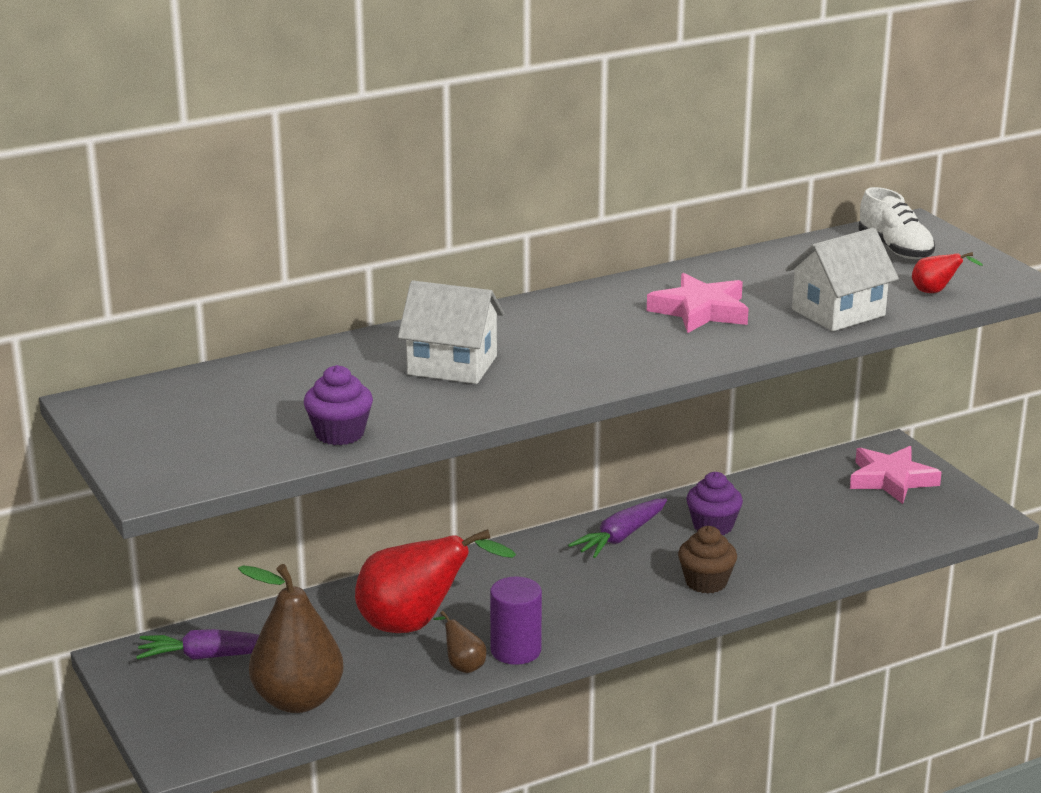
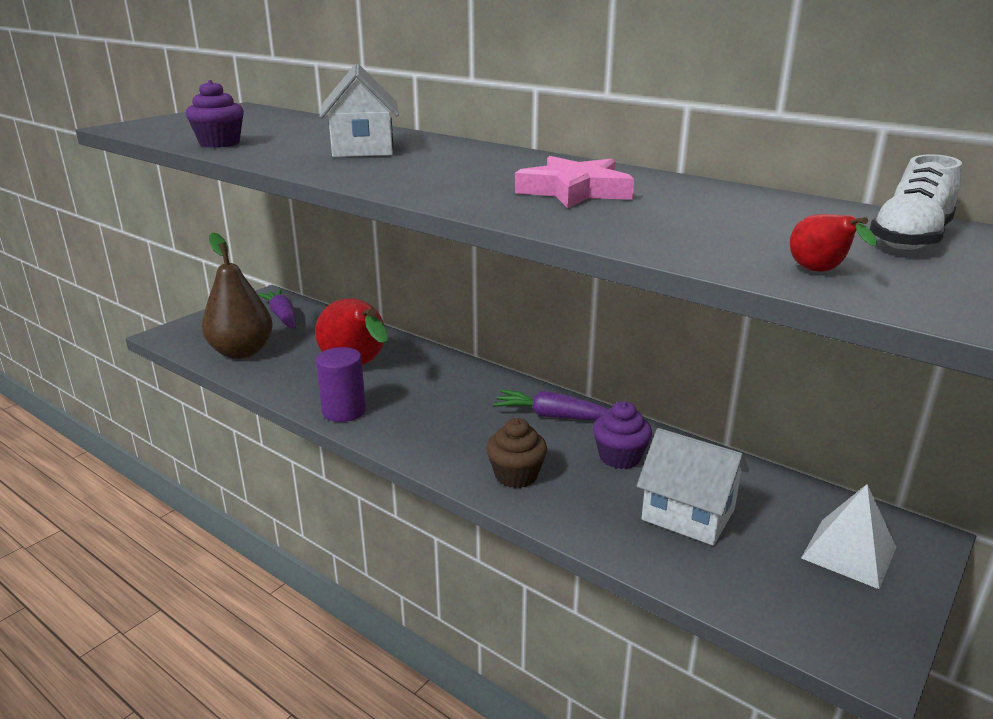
camera: 65 degrees right, 0 degrees up
(462, 665) = (311, 395): brown pear -> none
(838, 312) = (663, 236): white house -> white house (688, 514)
(891, 480) = (848, 552): pink star -> white pyramid

